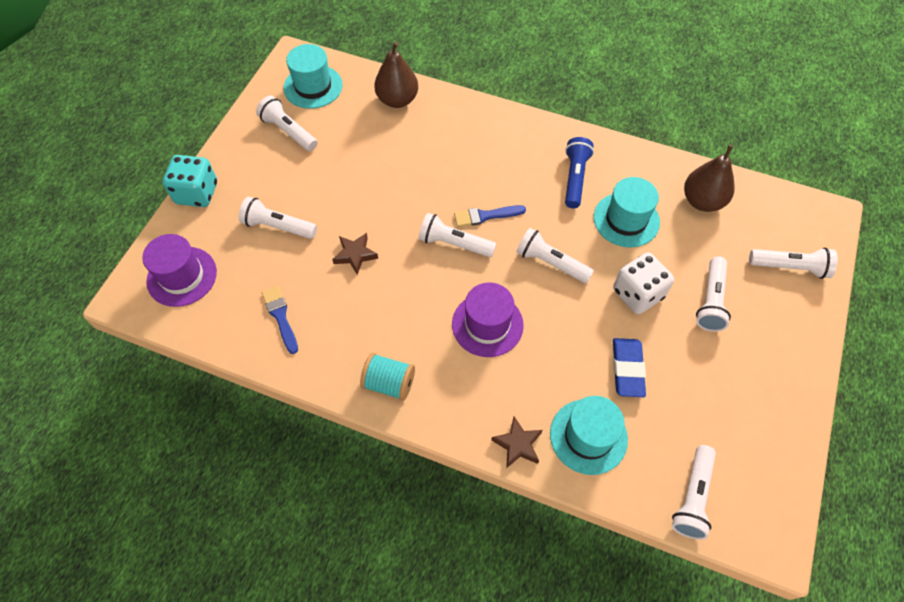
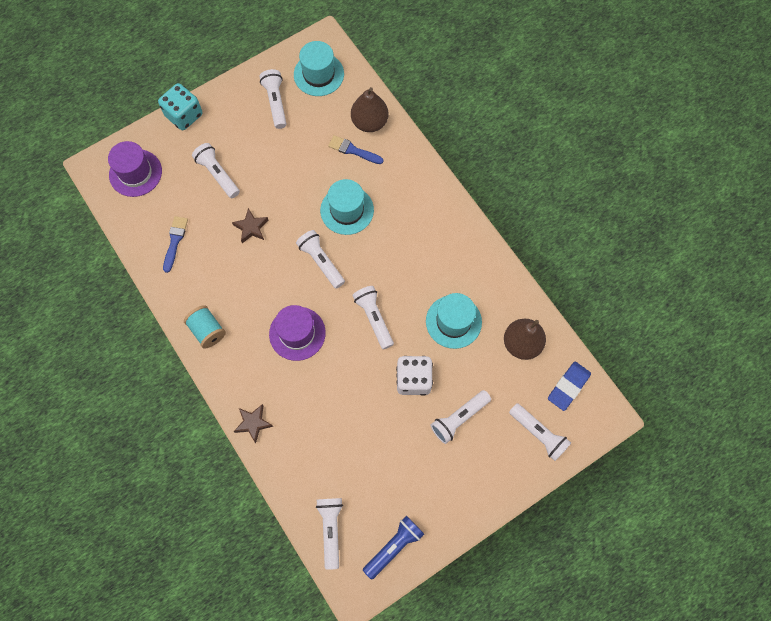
camera: 35 degrees right, 10 degrees up
(485, 216) = (358, 255): blue brush -> blue brush (353, 150)
(575, 178) = (444, 266): blue flashlight -> blue flashlight (394, 547)
(588, 436) = (300, 449): turquoise hat -> turquoise hat (347, 210)
(627, 369) = (361, 424): blue eraser -> blue eraser (568, 387)
(692, 497) = (331, 530): white flashlight -> white flashlight turned 120 degrees clockwise

